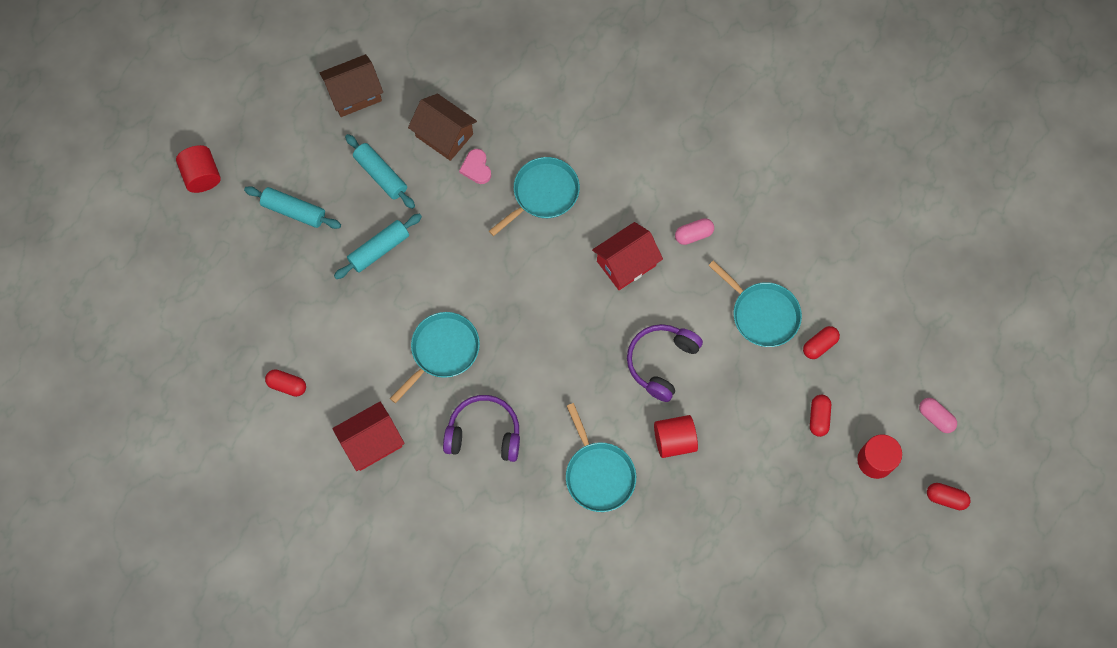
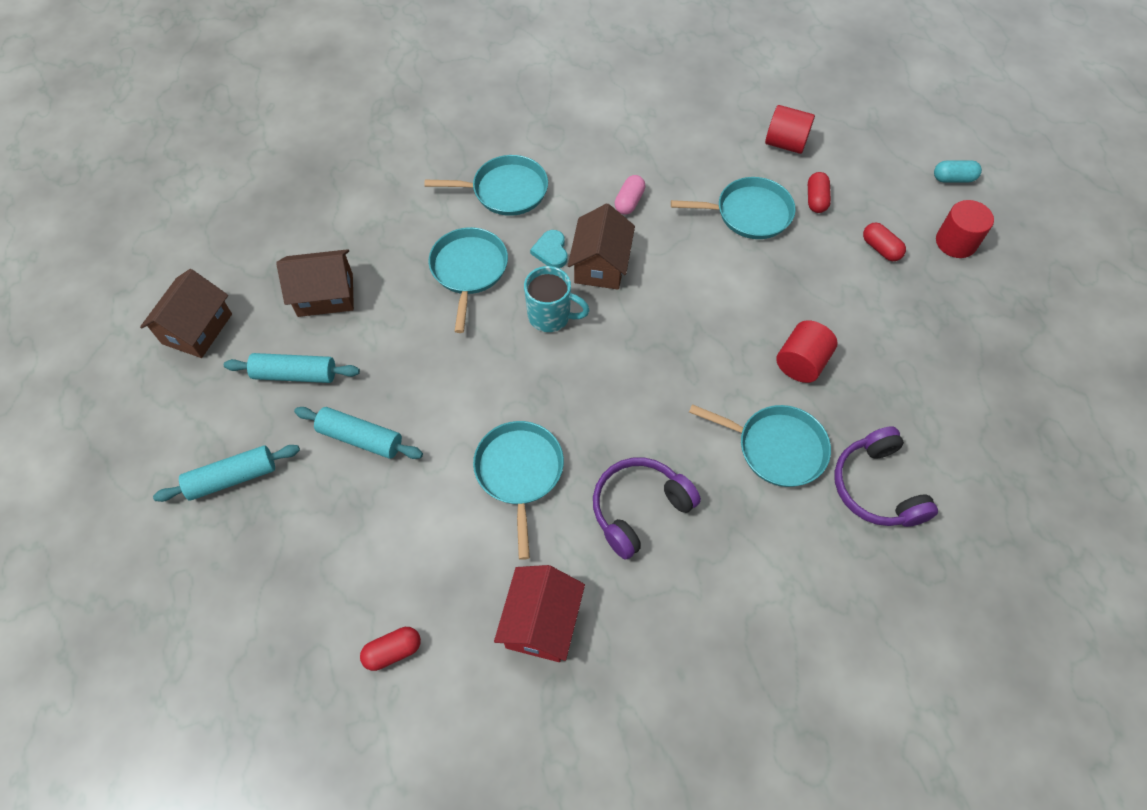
camera: 45 degrees left, 10 degrees down
(202, 176) = (90, 530): red cylinder -> red cylinder (785, 143)
(379, 249) = (360, 438): turquoise rolling pin -> turquoise rolling pin turned 75 degrees counterclockwise
(476, 168) = (384, 297): pink heart -> none
(559, 271) = (551, 316): none -> turquoise mug
(606, 226) = (551, 251): none -> turquoise heart
(624, 155) = (506, 190): none -> turquoise pan
(626, 263) = (600, 265): red house -> brown house
(661, 362) = (718, 313): purple headphones -> purple headphones (877, 487)
(935, 417) = (953, 179): pink capsule -> turquoise capsule
(945, 498) = (1032, 224): red capsule -> none

